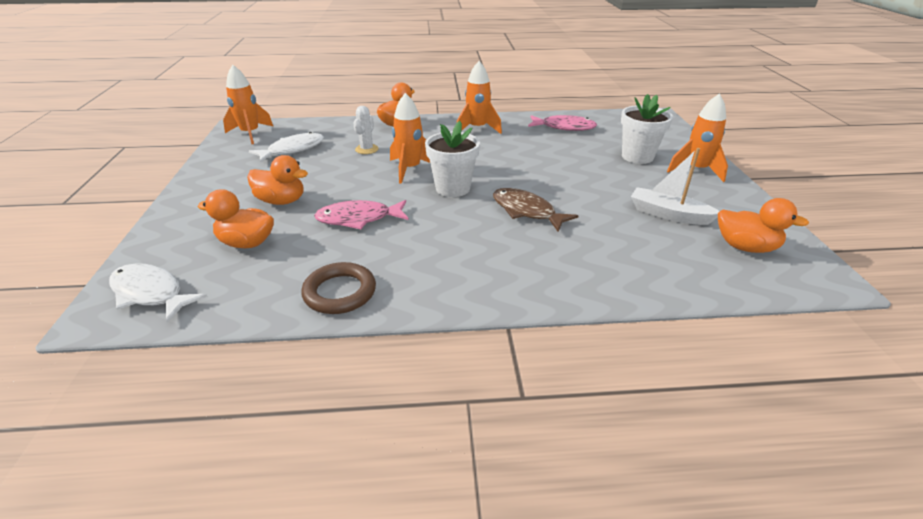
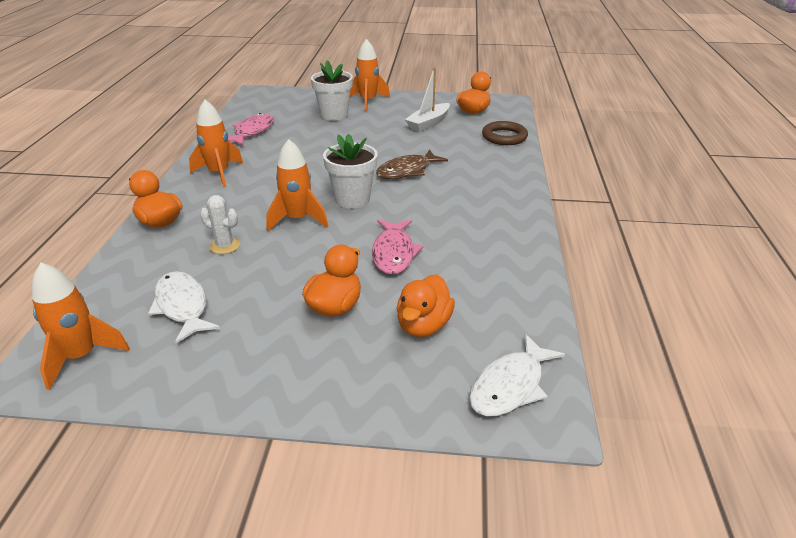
camera: 80 degrees left, 0 degrees up
(340, 292) = (513, 263): brown ring -> brown ring (504, 137)

